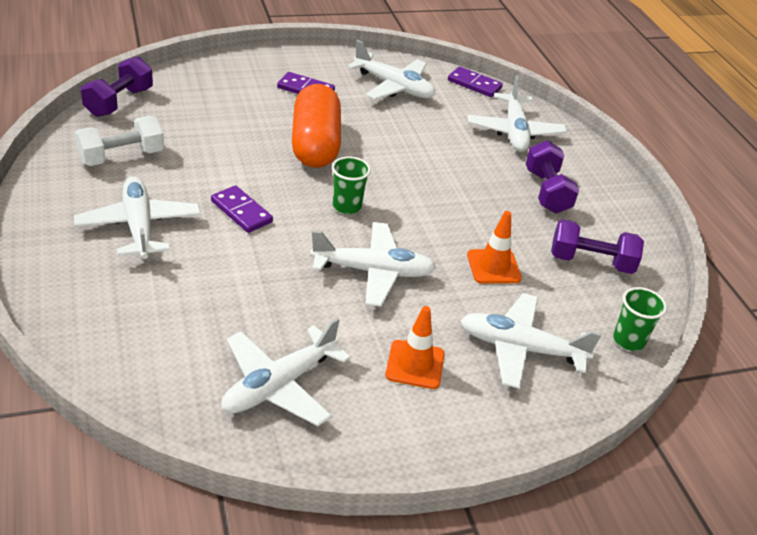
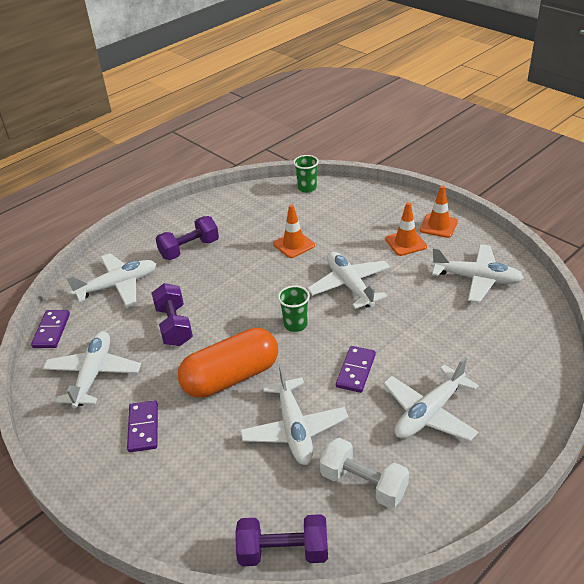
camera: 110 degrees left, 0 degrees up
(427, 423) = (438, 226): none -> orange traffic cone
(520, 348) = (352, 216): white plane -> white plane (294, 429)
(591, 262) = (251, 214): purple dumbbell -> purple dumbbell (174, 326)

